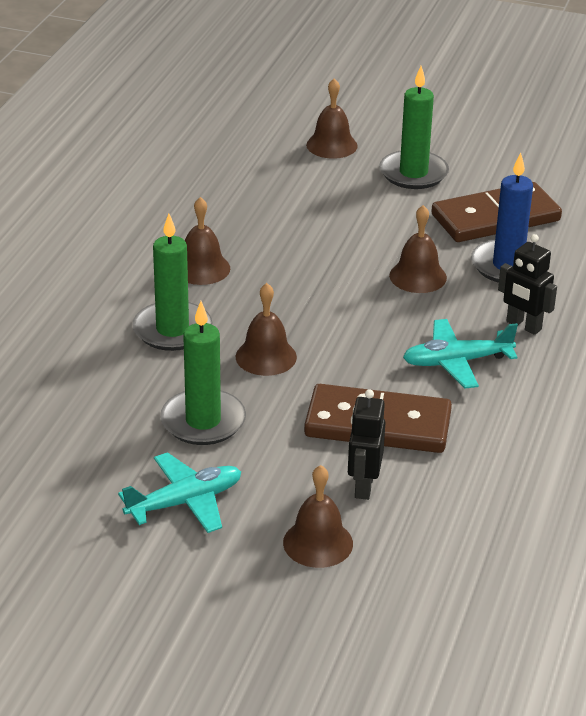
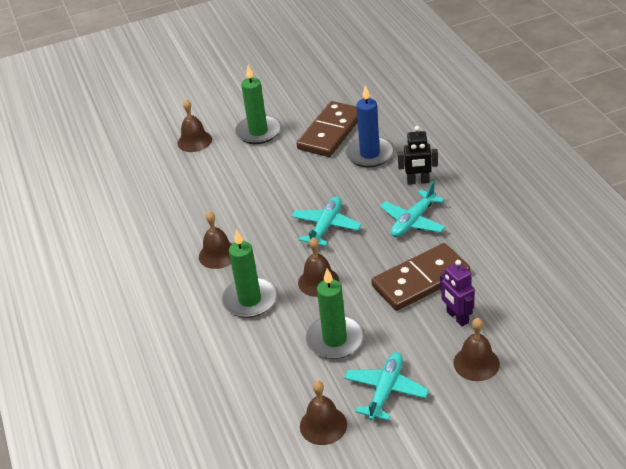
camera: 35 degrees left, 5 degrees up
(351, 309) = (326, 226): none -> turquoise plane
(363, 486) = (457, 317): black robot -> purple robot
(418, 276) = (335, 187): brown bell -> brown bell (323, 425)

